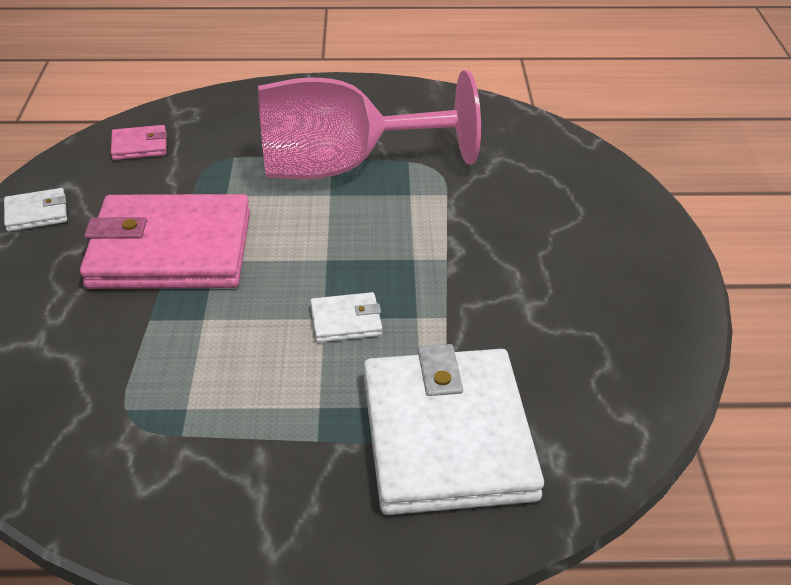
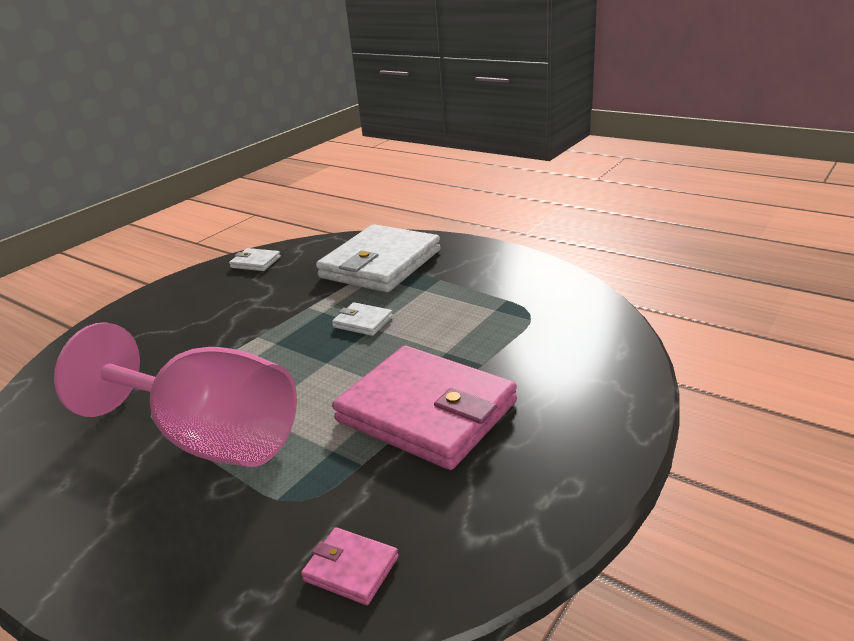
camera: 140 degrees left, 10 degrees down
(36, 213) = (524, 507): white wallet -> white wallet (255, 262)

